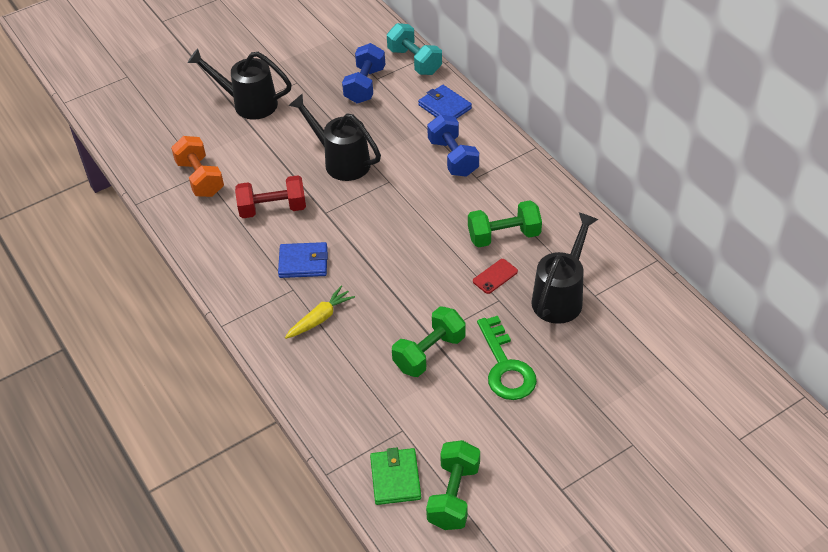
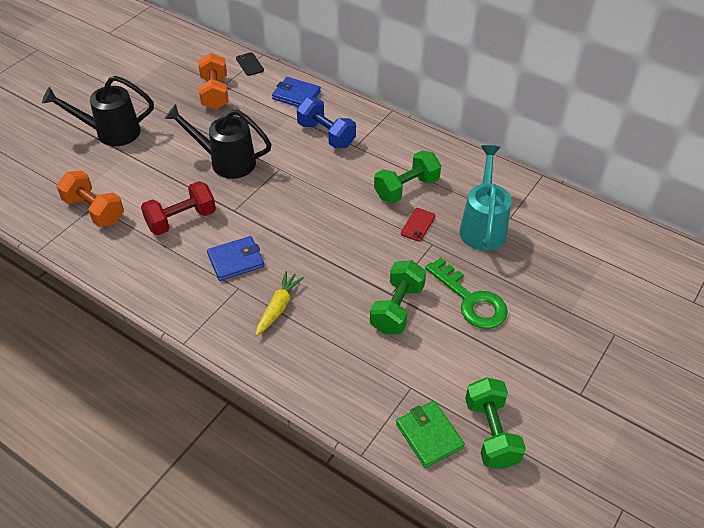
camera: 25 degrees left, 0 degrees up
(365, 85) = (215, 93): blue dumbbell -> orange dumbbell
(414, 61) = (249, 64): turquoise dumbbell -> black phone
(560, 297) = (483, 226): black watering can -> turquoise watering can

